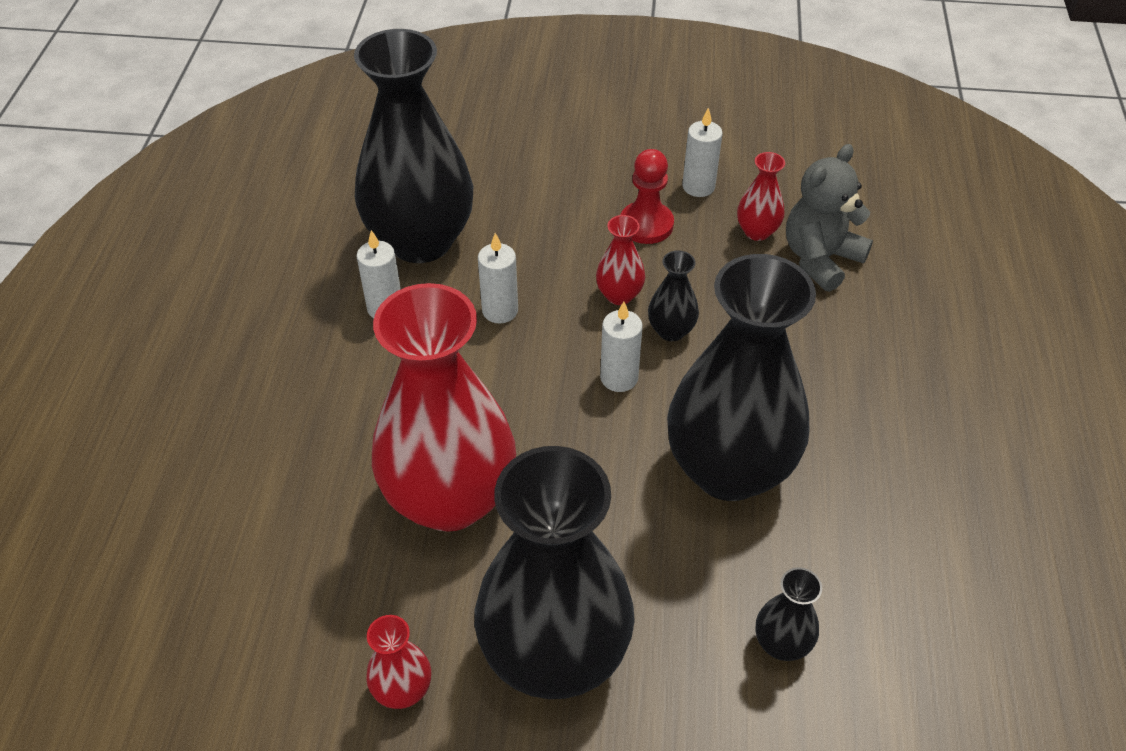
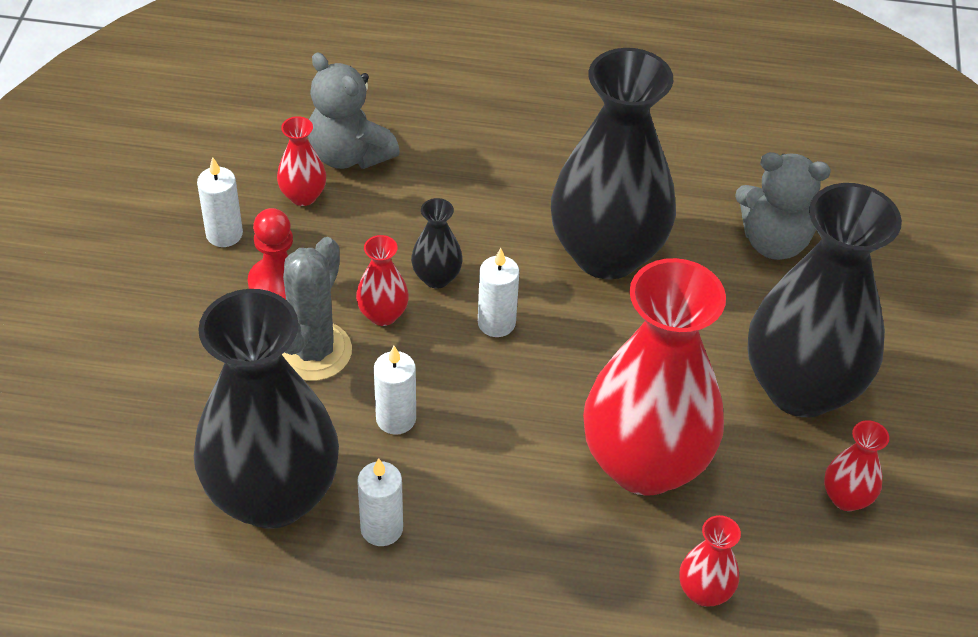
camera: 90 degrees left, 0 degrees up
(299, 545) = (704, 592): none -> red vase
(571, 253) = (313, 351): none -> grey cactus
(781, 644) = (774, 242): black vase -> grey teddy bear

